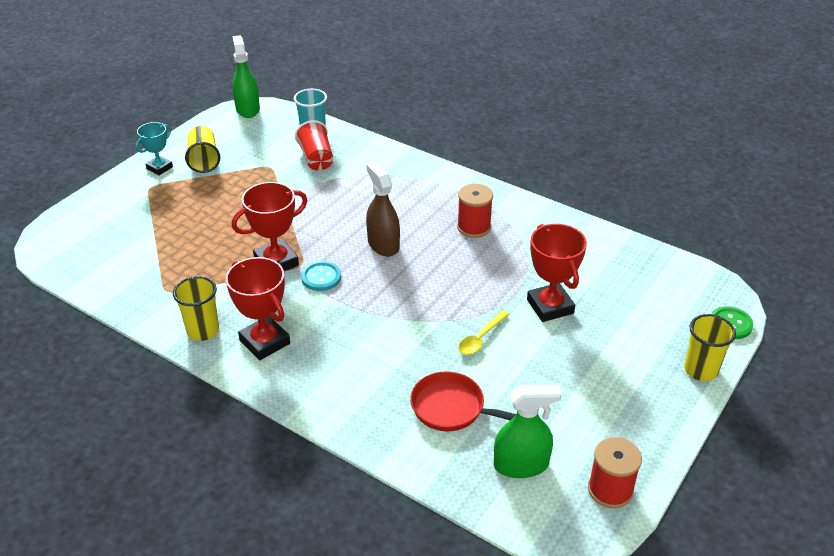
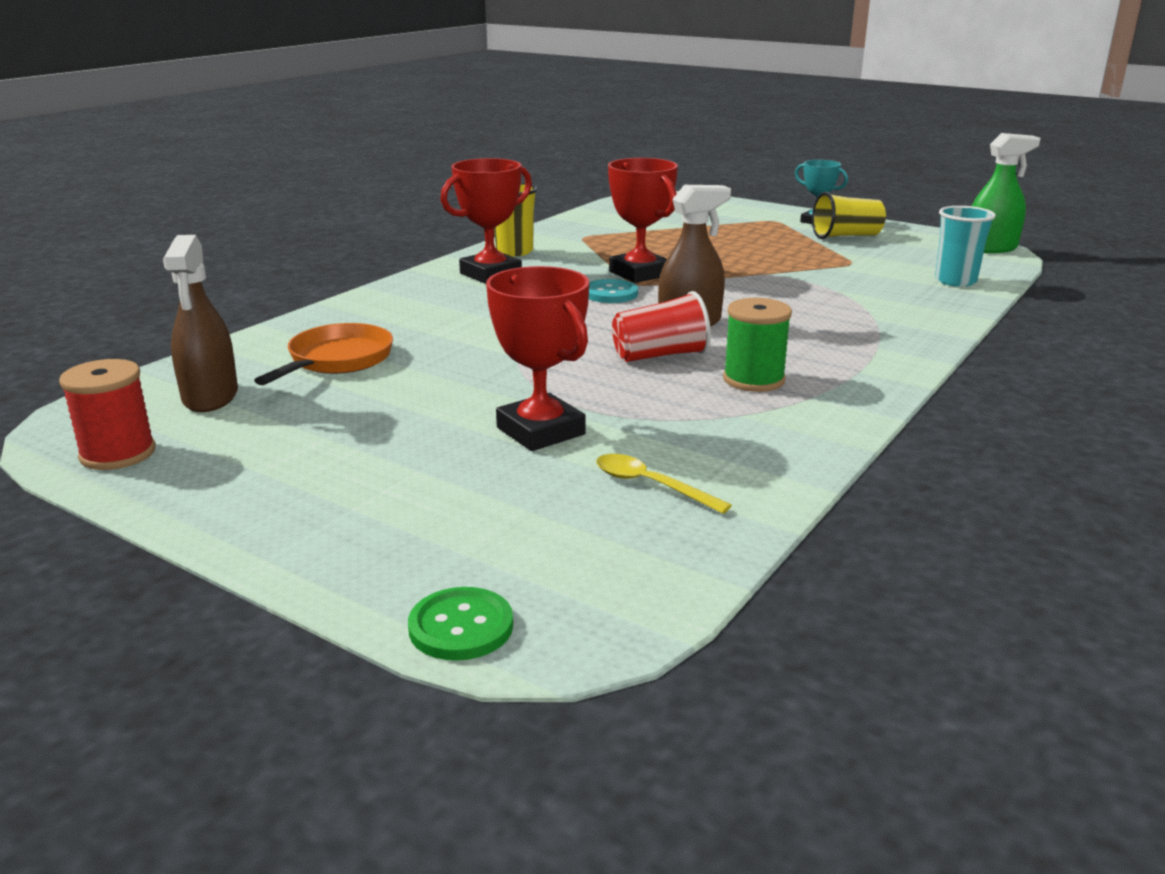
camera: 90 degrees right, 15 degrees down
(316, 158) = (890, 284): red cup -> red cup (660, 355)
(452, 408) = (337, 360): red pan -> orange pan
(474, 227) = (753, 380): red spool -> green spool
(481, 338) = (472, 379): yellow spoon -> yellow spoon (651, 485)
(521, 465) = (210, 397): green spray bottle -> brown spray bottle
(550, 306) = (541, 431): red trophy -> red trophy turned 75 degrees clockwise
(700, 370) = (330, 566): yellow cup -> none

